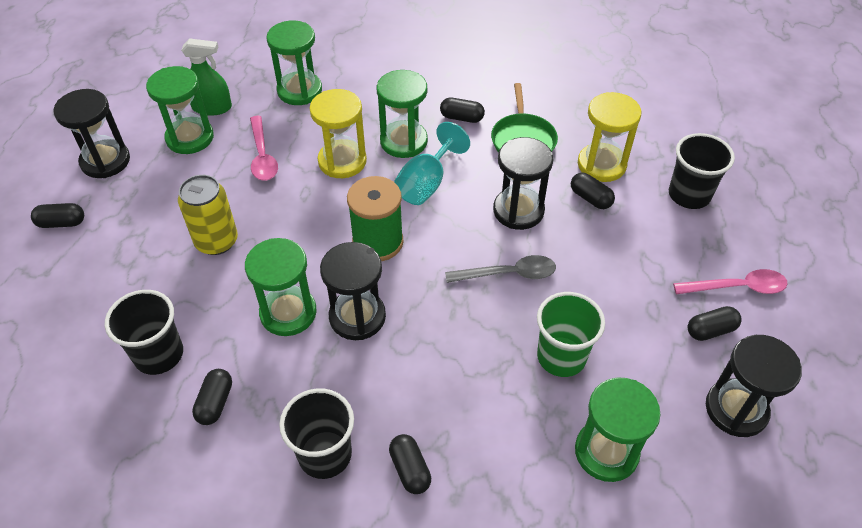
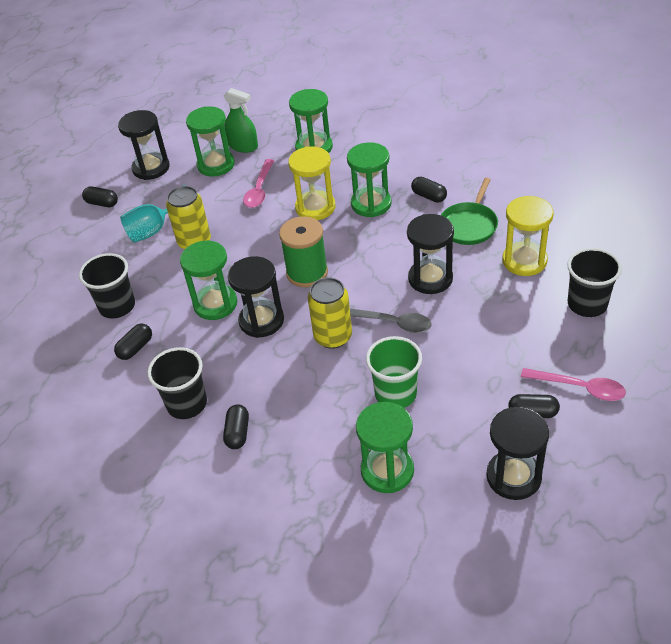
camera: 30 degrees right, 5 degrees down
(426, 183) = (370, 240): turquoise goblet -> turquoise goblet (155, 230)
(452, 310) = (333, 337): none -> yellow can
(590, 198) = (497, 284): black capsule -> none

